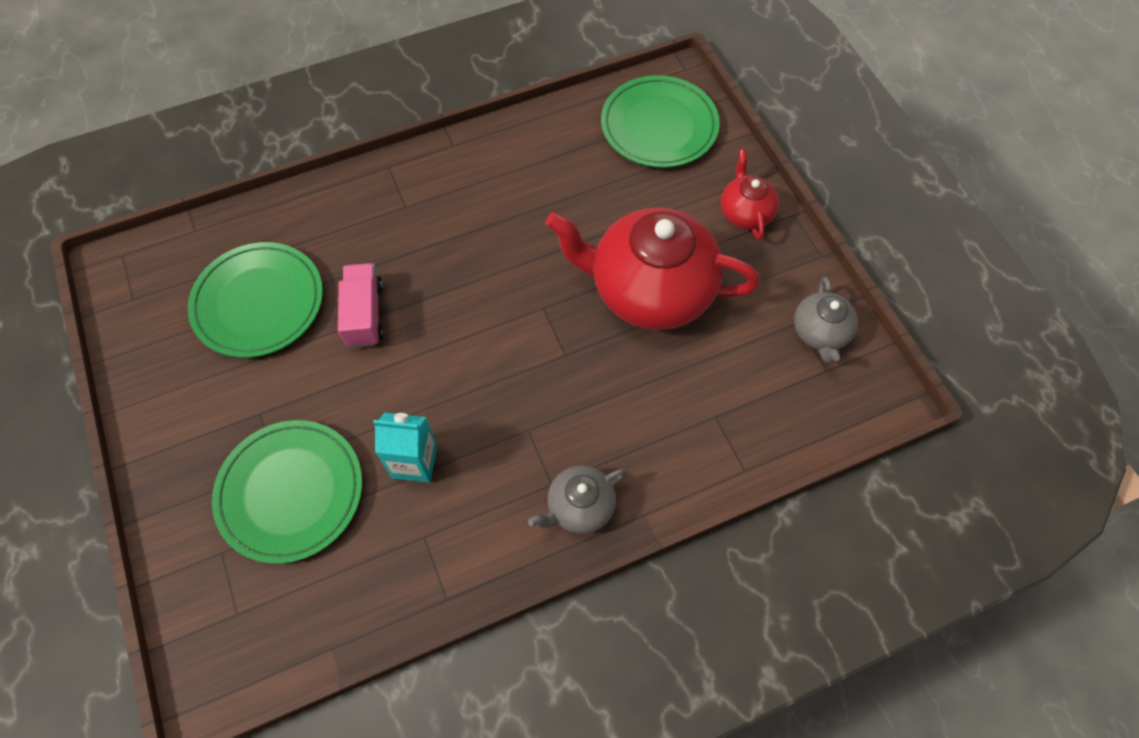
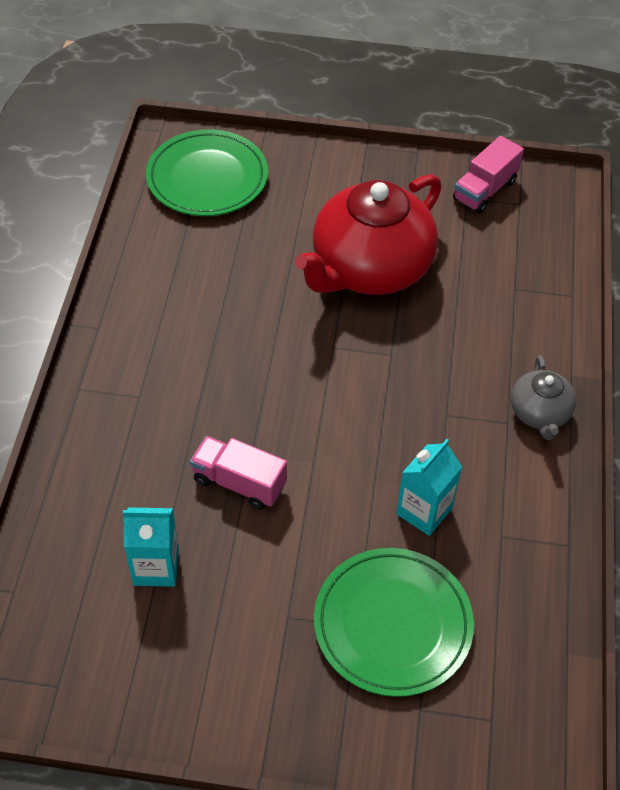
camera: 60 degrees left, 10 degrees down
(259, 303) = (156, 567): green plate -> turquoise carton
(745, 212) = (341, 172): red teapot -> none
(820, 333) = (485, 190): grey teapot -> pink truck

